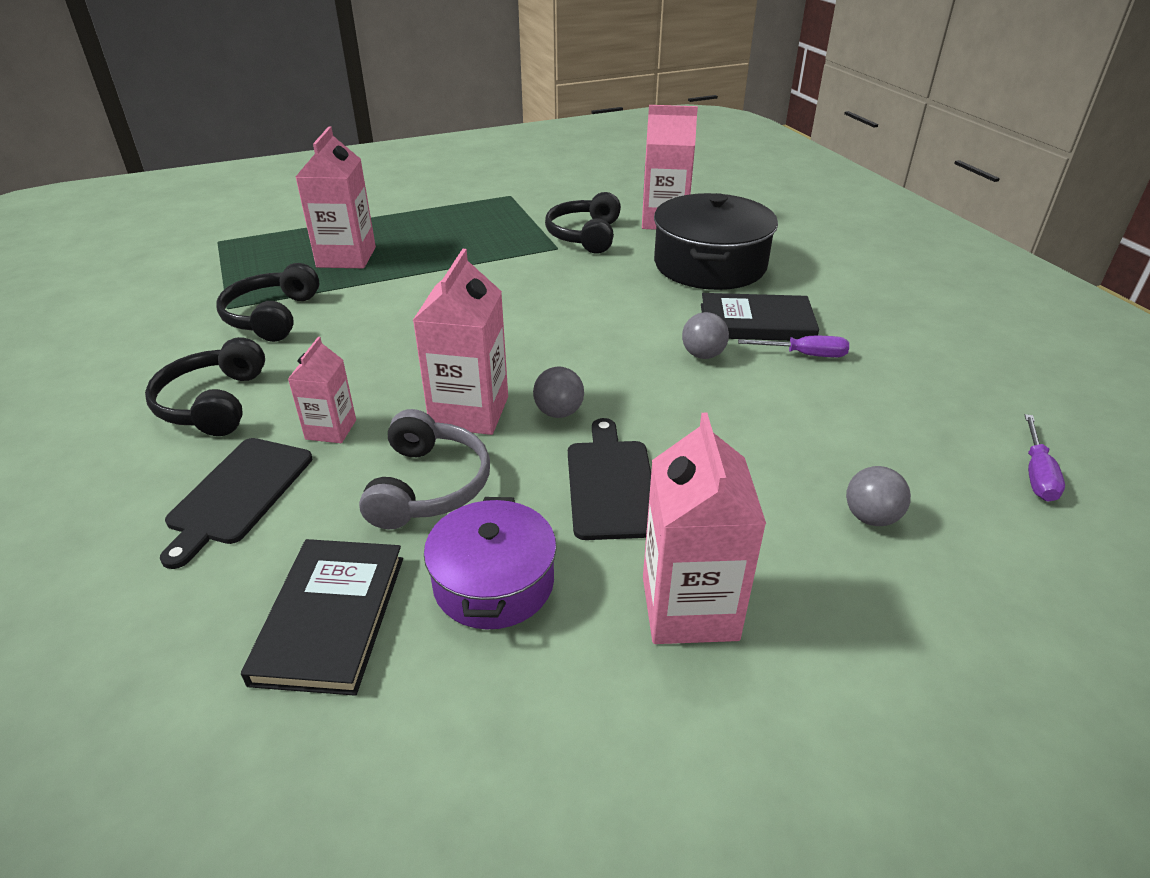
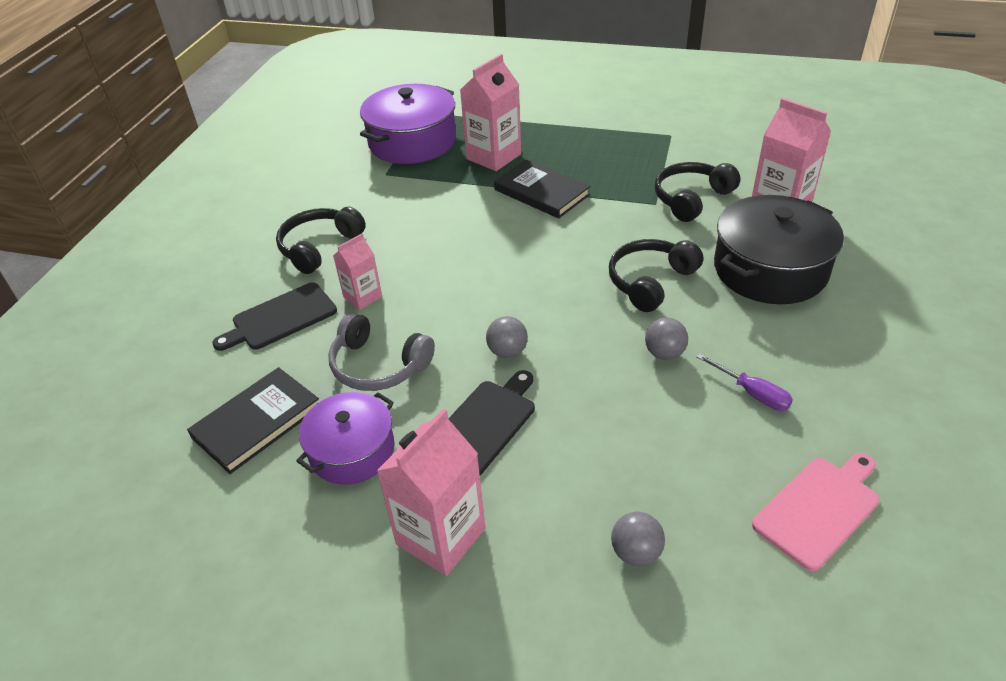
camera: 40 degrees right, 5 degrees up
(229, 270) = (412, 142): none -> purple pot
(272, 316) = (405, 192): black headphones -> black headphones (650, 281)
(428, 486) = (378, 365): grey headphones -> grey headphones turned 75 degrees clockwise
(469, 412) = (452, 323): pink carton -> none
(756, 322) = (745, 344): black book -> black book (541, 192)
(949, 412) = (819, 509): none -> pink cutting board
(1037, 474) = (828, 604): purple screwdriver -> none

